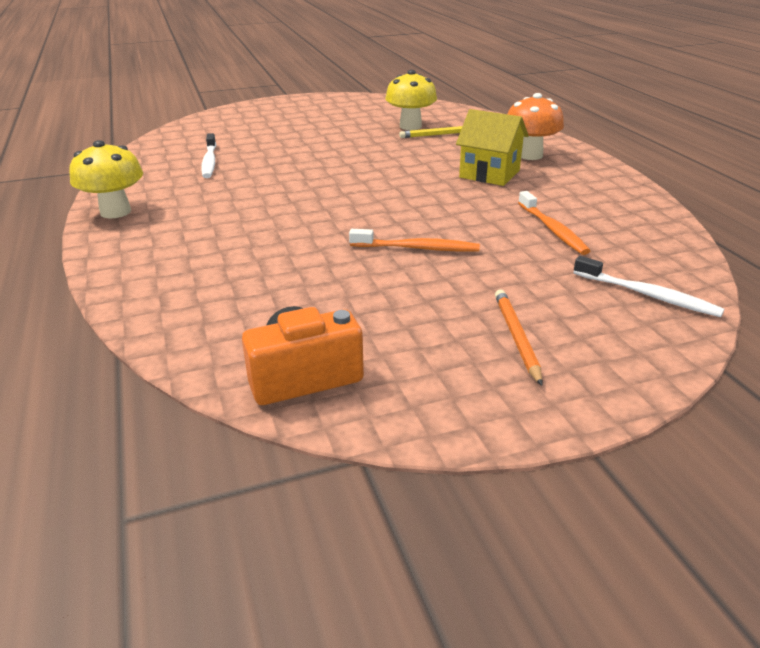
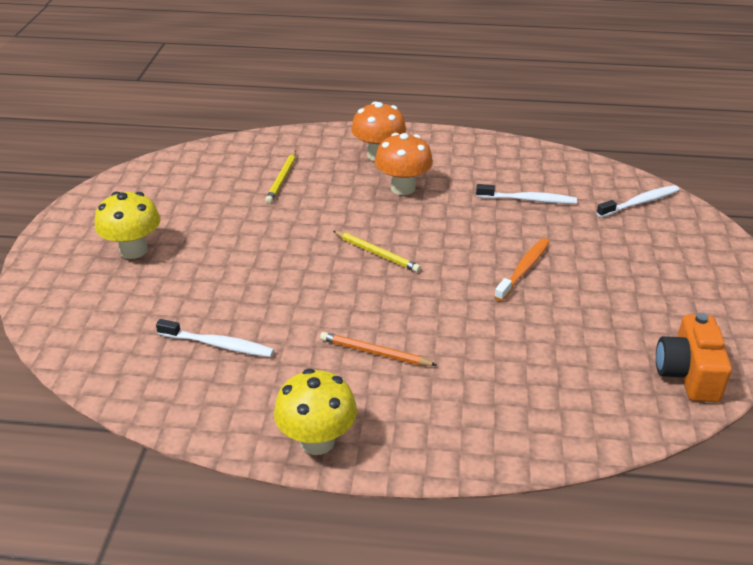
camera: 65 degrees left, 5 degrees up
(373, 184) = (377, 253): none -> yellow pencil
(410, 126) = (241, 188): yellow mushroom -> yellow mushroom (133, 250)
(489, 174) = (403, 188): yellow house -> orange mushroom
(516, 337) = (670, 270): orange pencil -> orange pencil (375, 352)
(552, 229) = (528, 200): orange toothbrush -> white toothbrush

